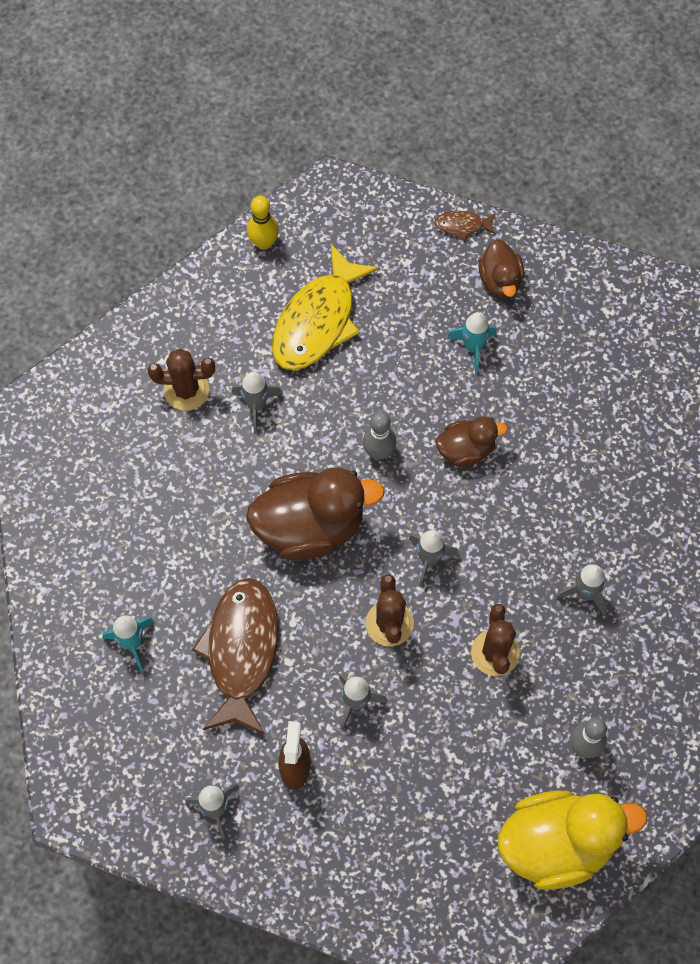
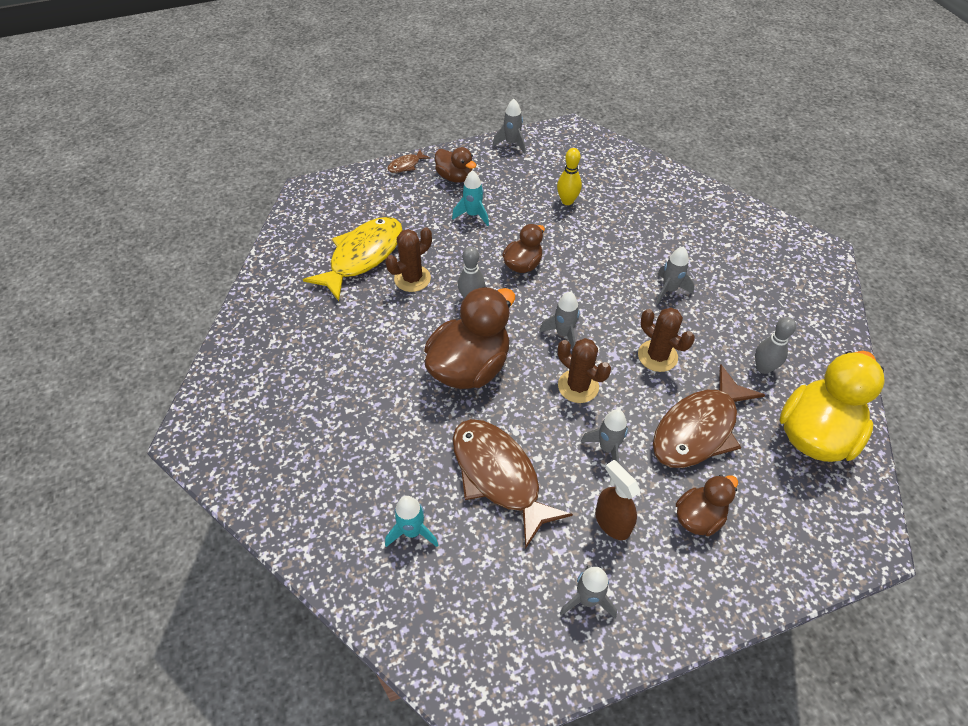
camera: 40 degrees left, 15 degrees down
(186, 390) = (306, 346): brown cactus -> brown cactus (412, 278)
(256, 405) = (365, 324): grey rocket -> grey rocket (512, 143)
(264, 243) = (287, 238): yellow bowling pin -> yellow bowling pin (567, 201)
(318, 320) = (363, 256): yellow fish -> yellow fish turned 135 degrees counterclockwise
(371, 823) = (699, 517): none -> brown duck
(456, 751) = (698, 428): none -> brown fish

